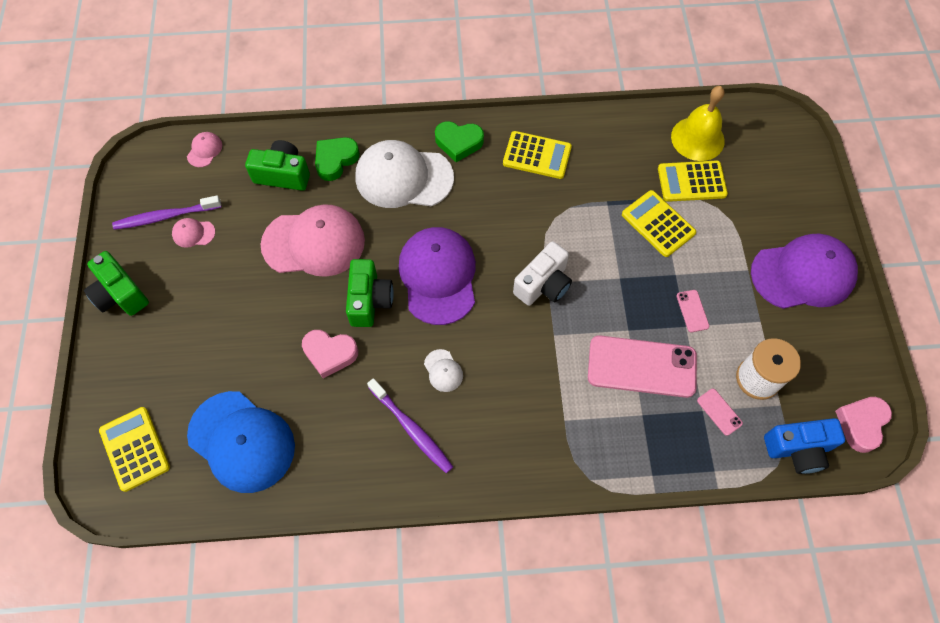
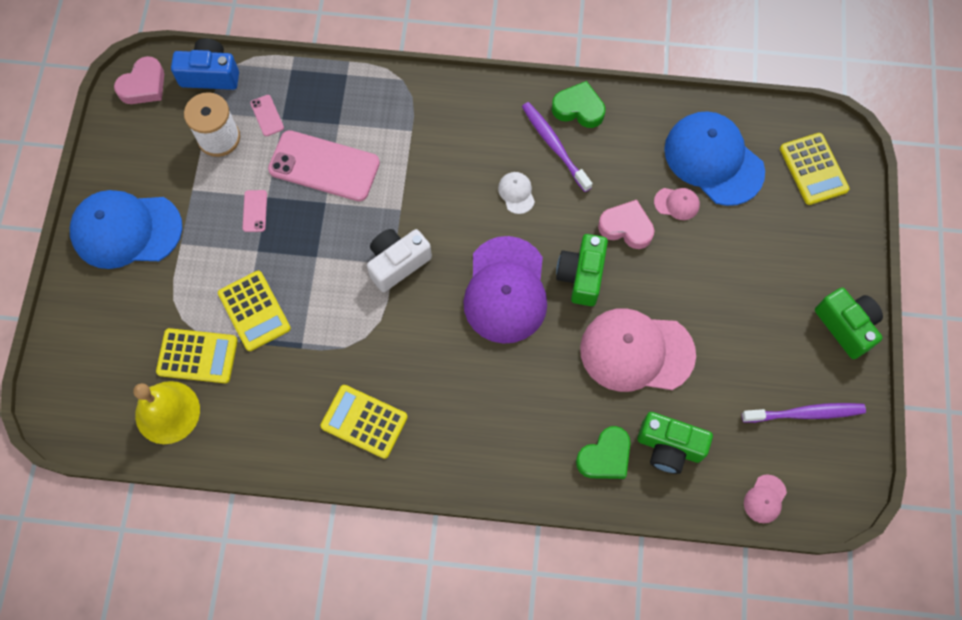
camera: 170 degrees left, 5 degrees up
(193, 233) = (772, 386): pink cap -> pink cap (677, 203)
(403, 177) = (526, 418): white cap -> none
(458, 143) = (453, 456): green heart -> green heart (578, 108)
(803, 274) = (126, 230): purple cap -> blue cap

